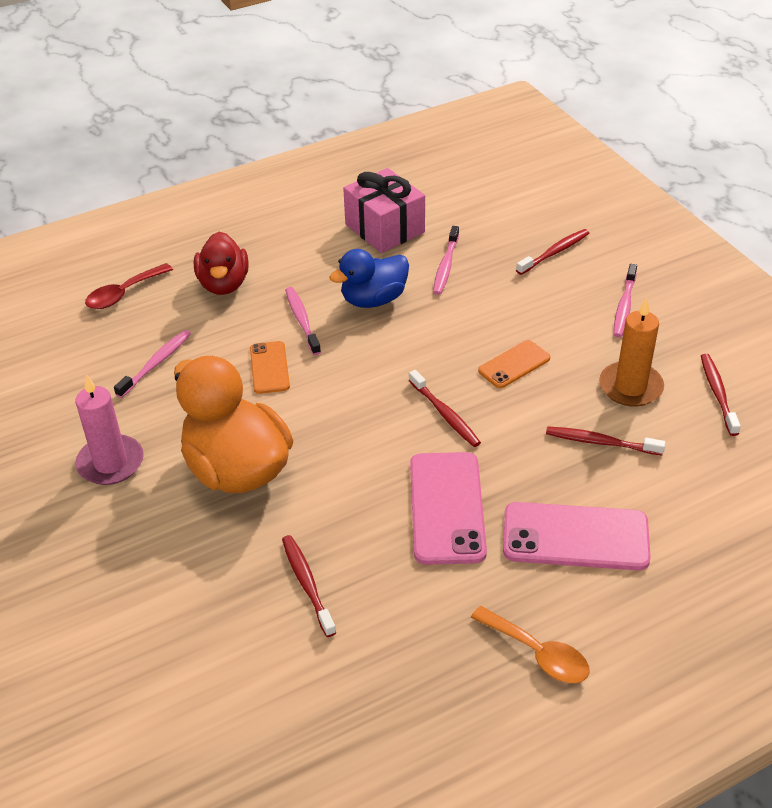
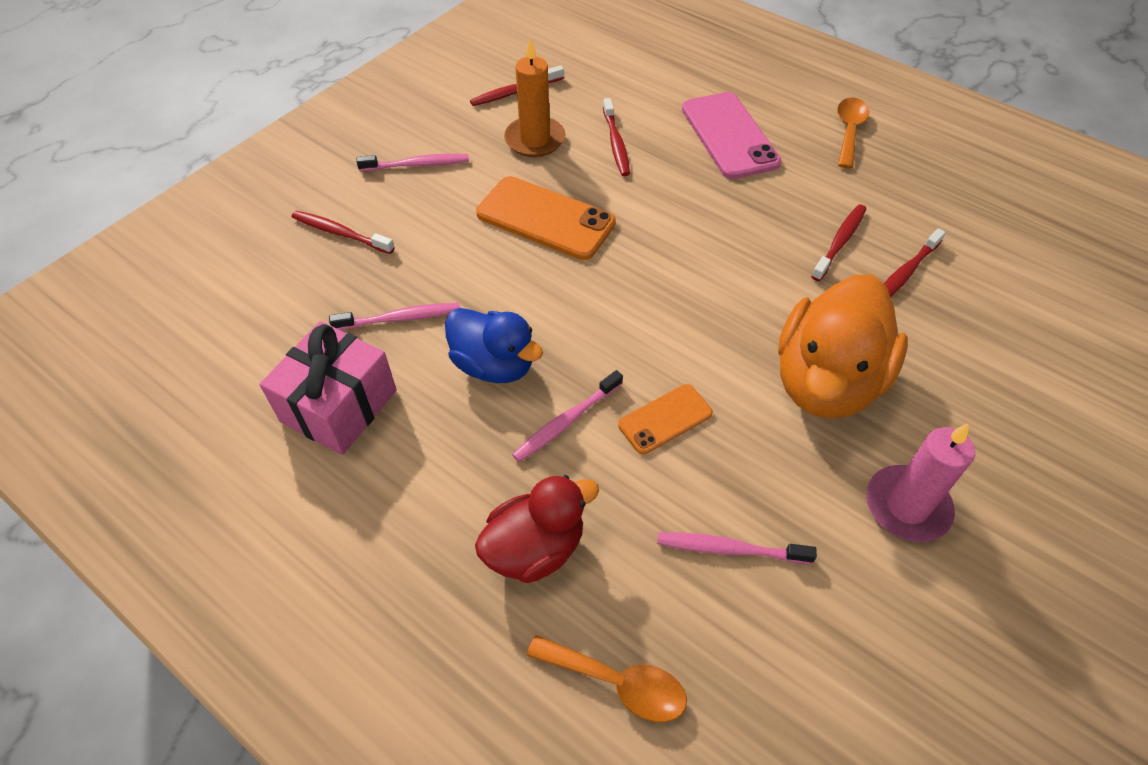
camera: 115 degrees left, 10 degrees up
(123, 294) = (618, 683): red spoon -> orange spoon
(445, 414) = (644, 247): red toothbrush -> red toothbrush (840, 242)
(446, 508) = (756, 213): pink phone -> none
(514, 364) = (545, 219): orange phone -> orange phone, size x1.75

